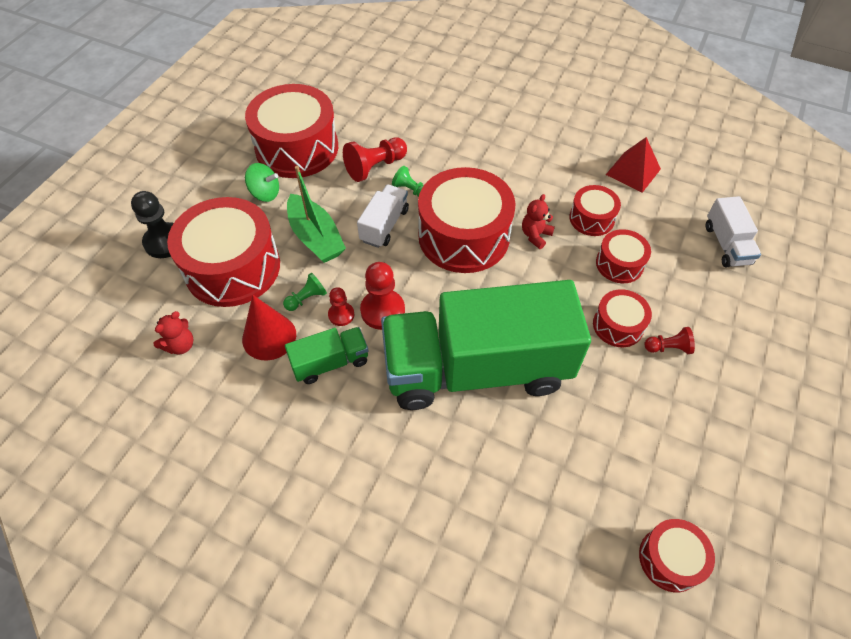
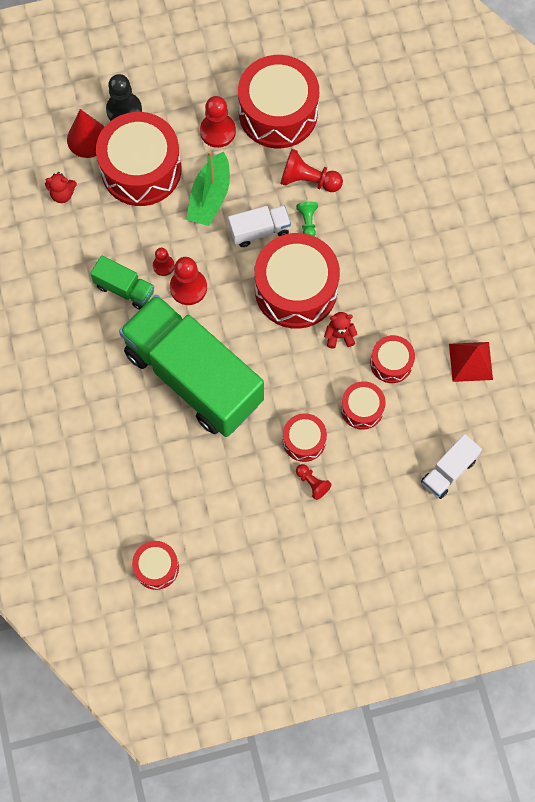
camera: 50 degrees right, 15 degrees up
(265, 193) = (218, 131): green spinning top -> red pawn
(269, 337) = (111, 238): red cone -> red cone (88, 139)
(307, 298) = (157, 235): green pawn -> none

